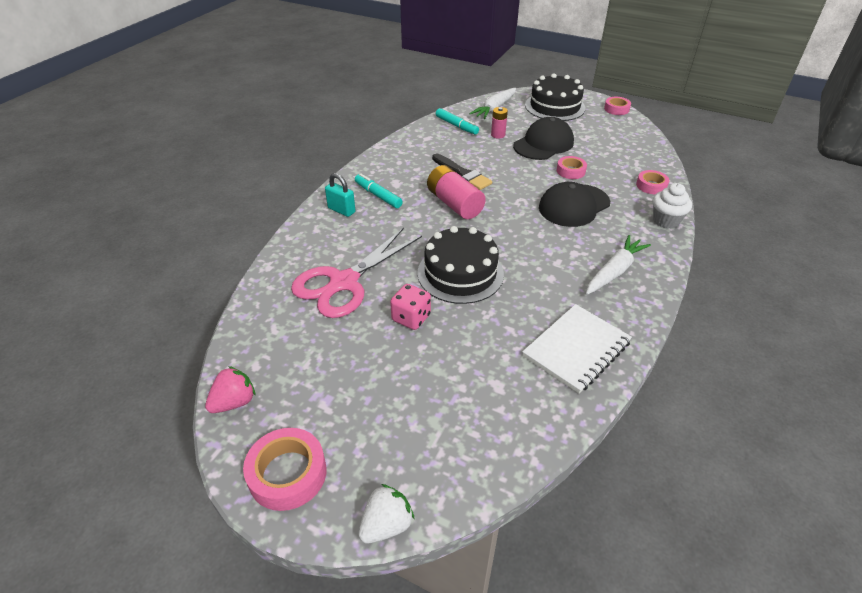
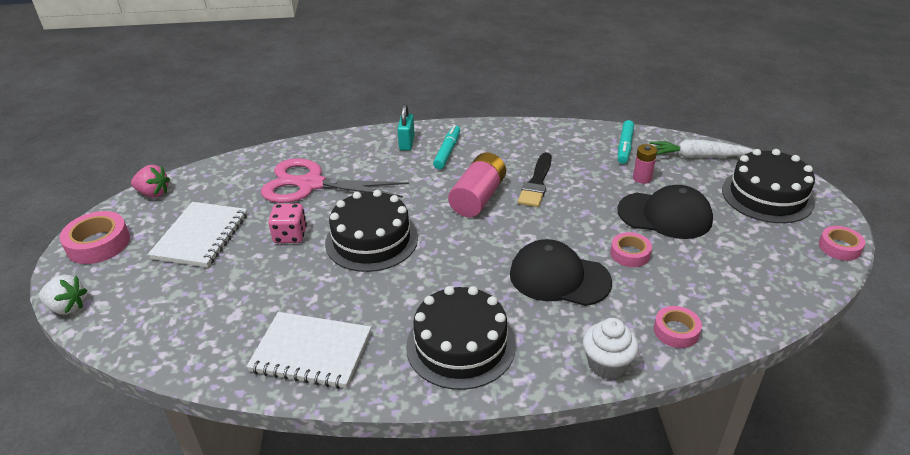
camera: 60 degrees right, 5 degrees down
(355, 380) = (201, 236): none -> white notebook
(614, 271) = (460, 345): white carrot -> black cake

